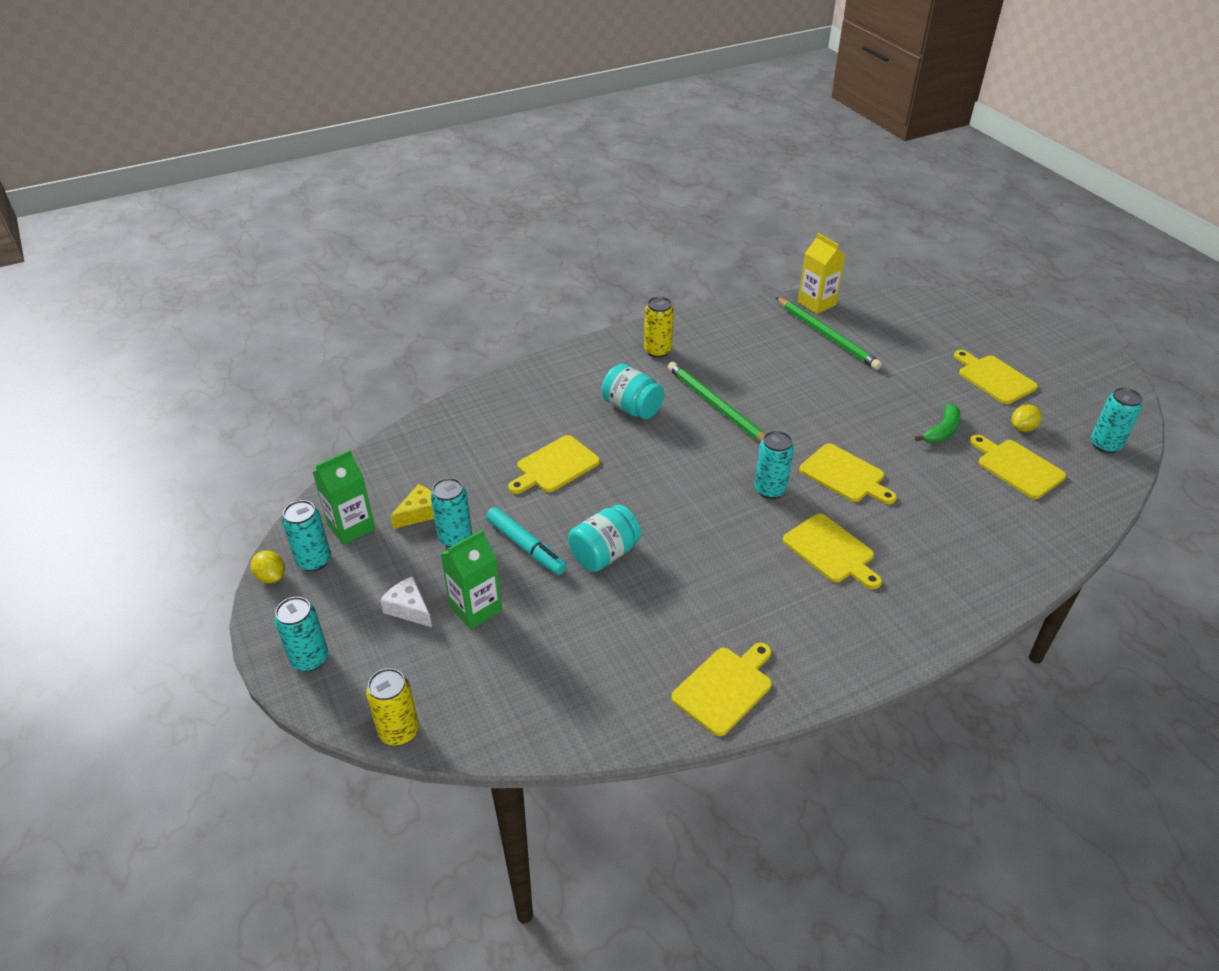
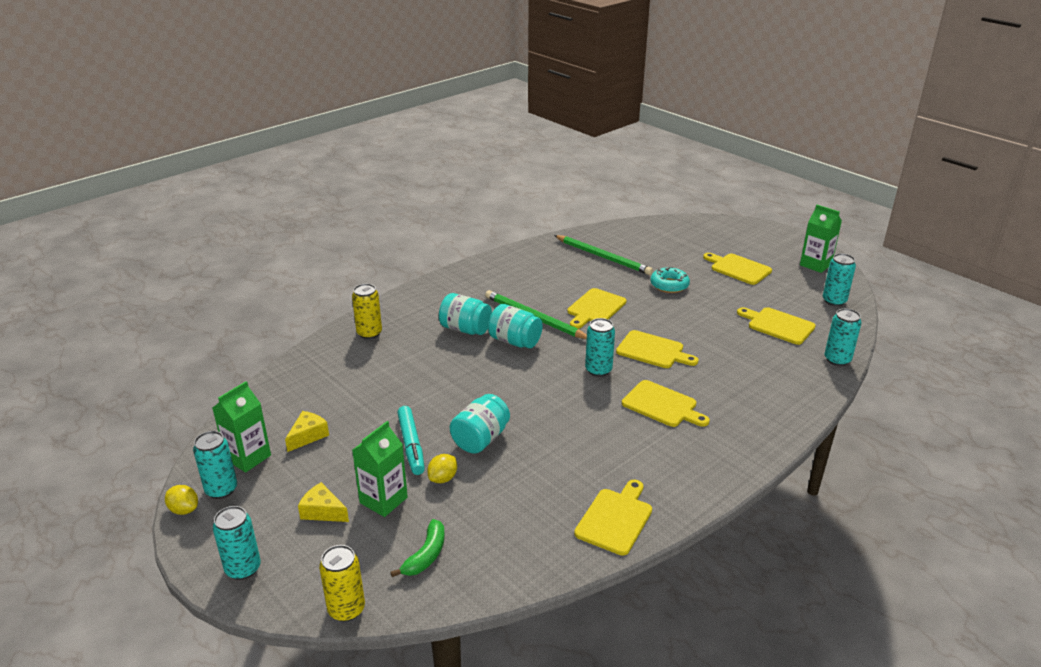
camera: 15 degrees left, 10 degrees down
(409, 608) = (323, 511): white cheese -> yellow cheese
(455, 538) = (346, 449): turquoise can -> turquoise can (837, 360)
(526, 546) = (411, 445): turquoise marker -> turquoise marker turned 45 degrees clockwise
(555, 466) = (415, 381): yellow cutting board -> yellow cutting board (595, 308)
(657, 351) = (472, 285): yellow can -> yellow can (369, 333)
(684, 434) = (515, 341): none -> turquoise jar
(816, 303) = (587, 236): yellow carton -> none
(896, 388) = (669, 285): none -> turquoise donut
(942, 431) = (714, 309): green banana -> green banana (426, 555)
(1022, 428) = (772, 298): yellow lemon -> yellow lemon (443, 478)
(1099, 388) = (815, 265): none -> green carton

